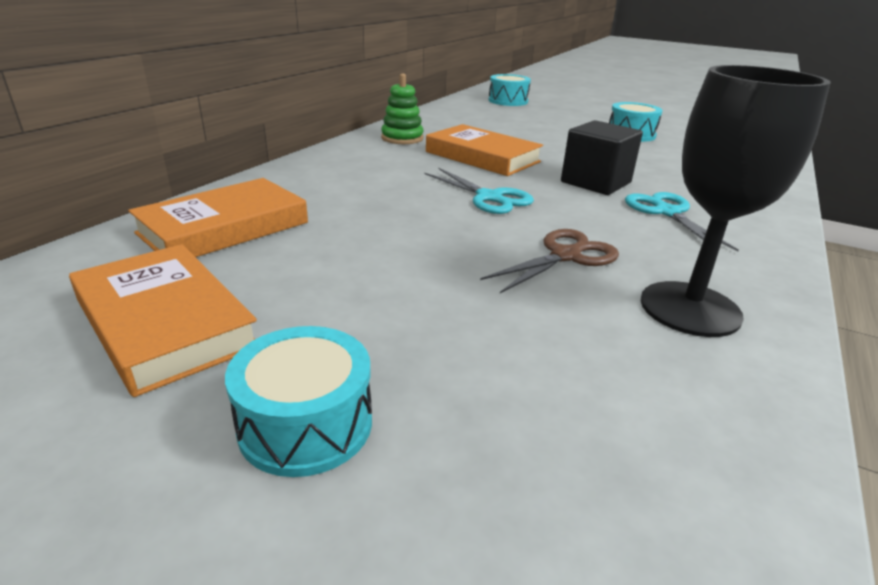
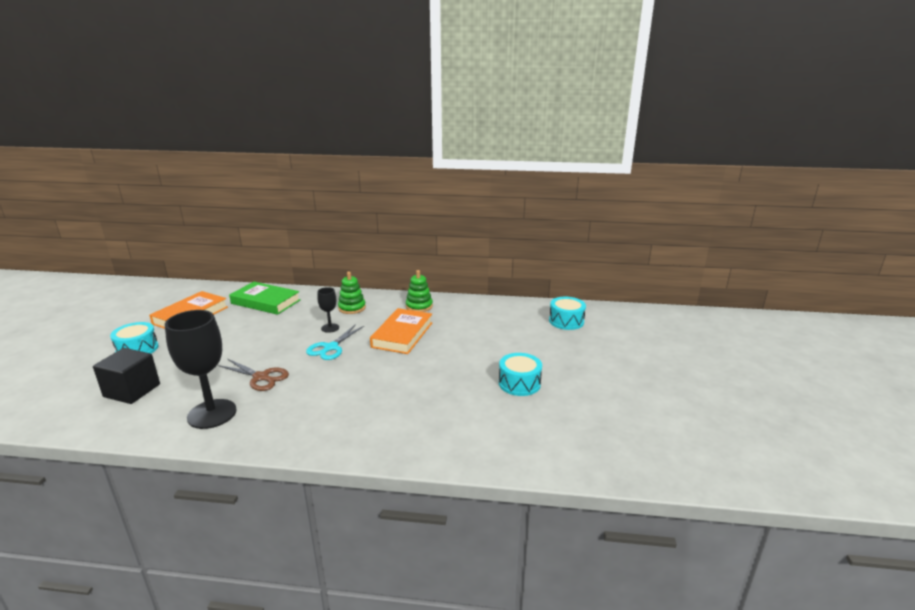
camera: 70 degrees right, 5 degrees down
(224, 228) = (265, 302): orange book -> green book
(356, 170) = (352, 308): none -> green stacking toy
(417, 190) = (330, 328): none -> black goblet
(595, 182) = (379, 377): black cube -> black cube (132, 390)
(667, 212) = (337, 405): turquoise scissors -> none

